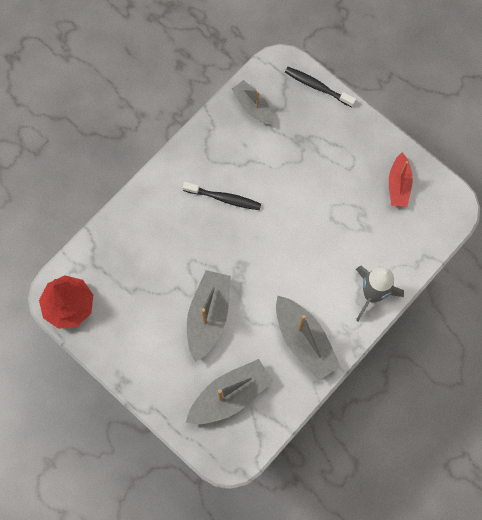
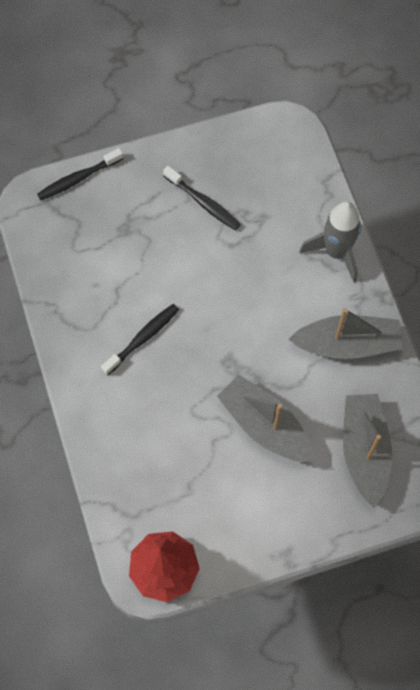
camera: 60 degrees left, 5 degrees down
(253, 107) = (58, 253): grey boat -> none
(352, 181) = (203, 203): none -> black toothbrush
(398, 185) = (235, 163): red boat -> none

